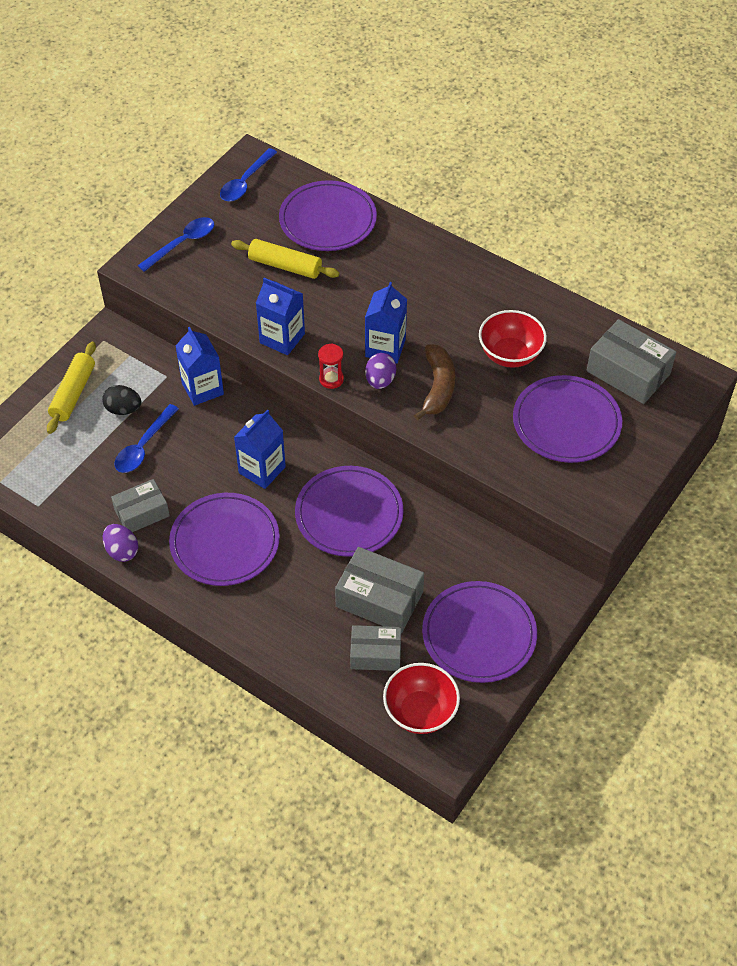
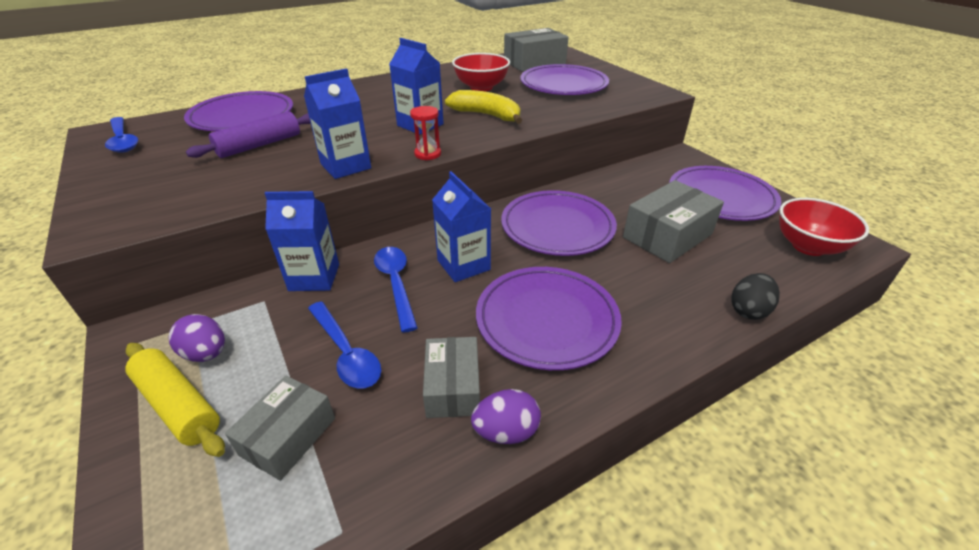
camera: 65 degrees left, 15 degrees down
(123, 409) = (267, 356): black egg -> black egg (748, 310)
(183, 243) = (127, 192): blue spoon -> blue spoon (396, 283)
(285, 266) = (259, 145): yellow rolling pin -> purple rolling pin
(375, 654) = (735, 254): grey box -> grey box (288, 436)
(380, 381) = (454, 134): purple egg -> purple egg (206, 353)
(438, 387) = (487, 115): brown banana -> yellow banana

